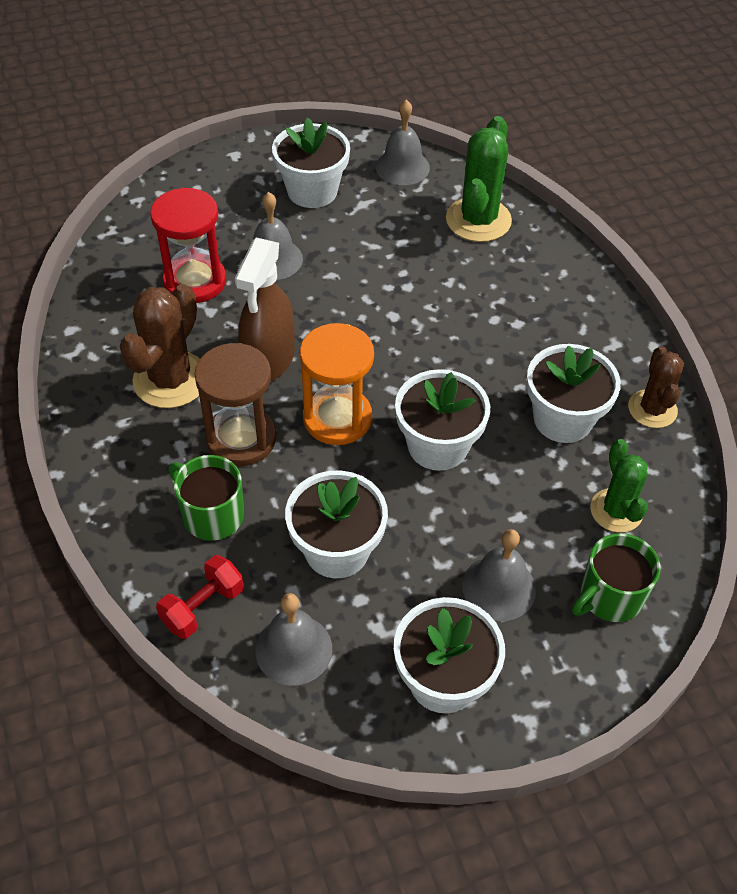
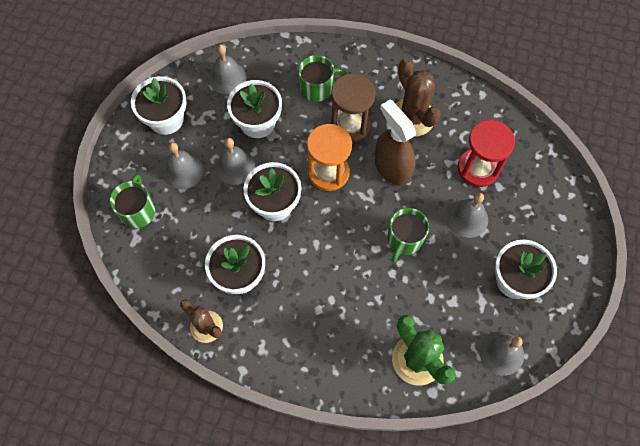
camera: 130 degrees right, 15 degrees up
(203, 607) = (275, 59): red dumbbell -> none
(356, 297) = (404, 240): none -> green mug
(430, 528) = (235, 166): none -> grey bell
(616, 511) = (171, 252): green cactus -> none

